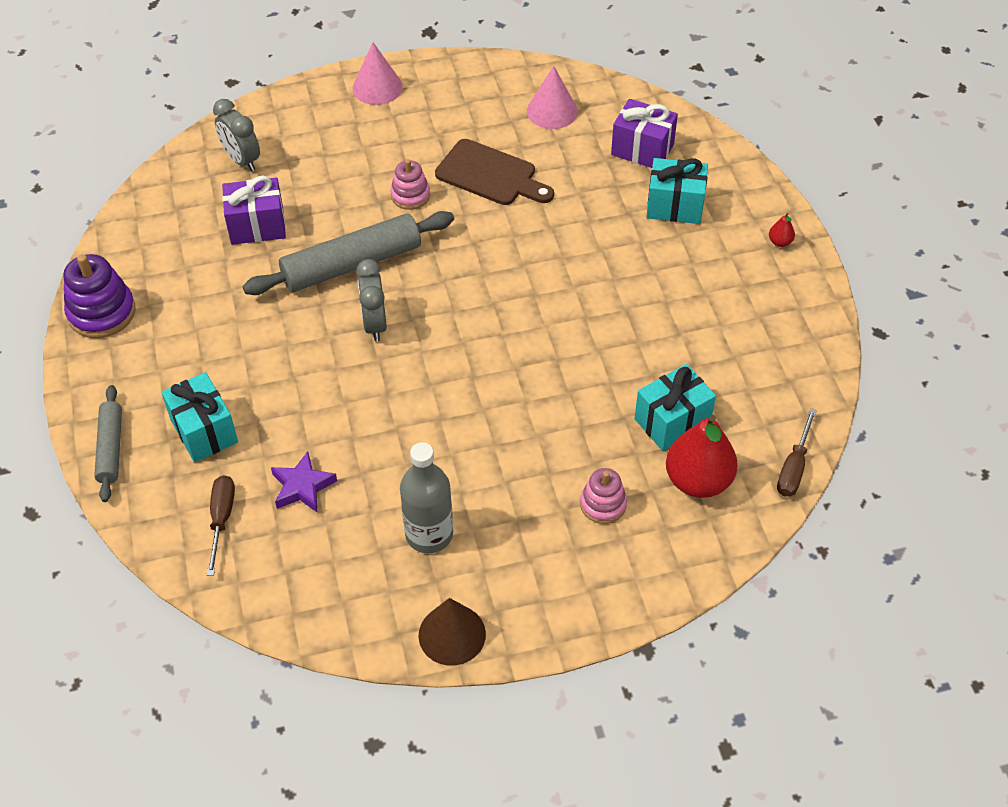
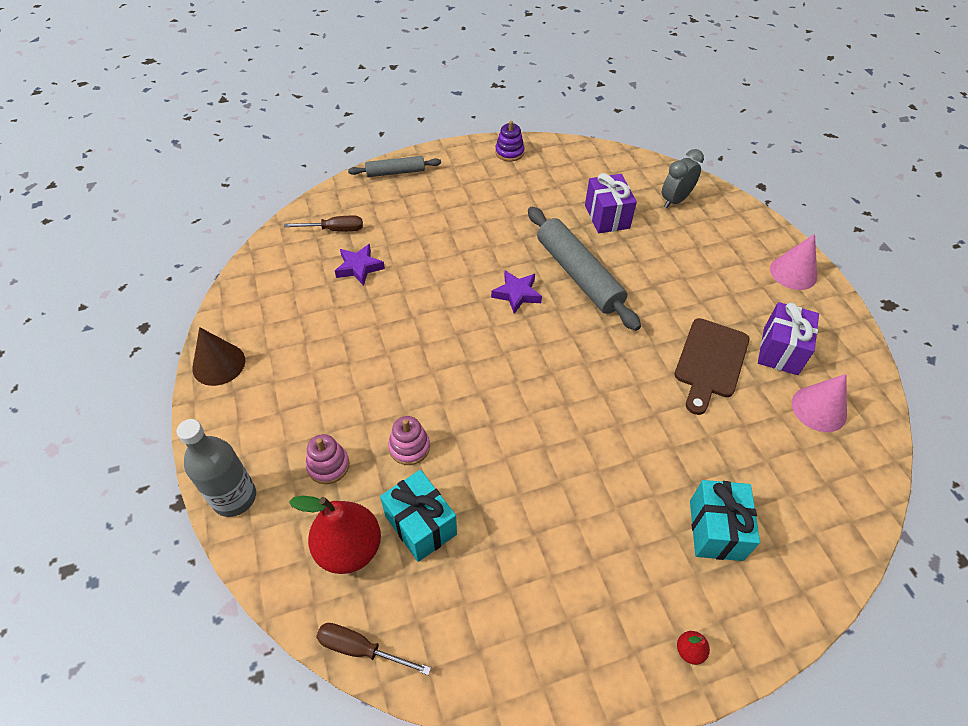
camera: 85 degrees right, 0 degrees up
(102, 312) = (509, 152): purple stacking toy -> purple stacking toy, size x0.62
(204, 431) = (409, 212): turquoise gift -> none
(374, 324) = (517, 294): grey clock -> purple star
(410, 195) = (666, 305): pink stacking toy -> pink stacking toy (409, 447)
(429, 534) = (310, 344): grey bottle -> grey bottle (234, 497)
(642, 149) = (793, 496): purple gift -> purple gift (780, 351)

